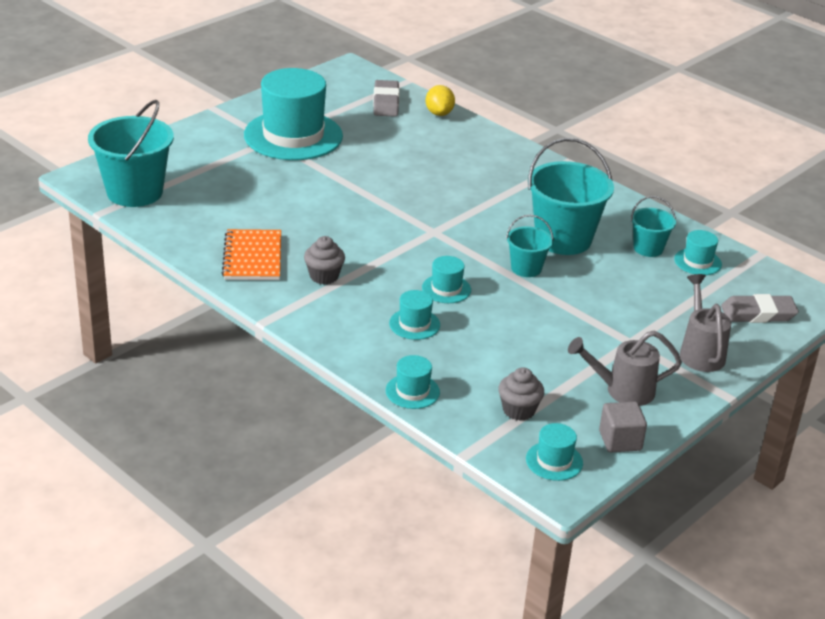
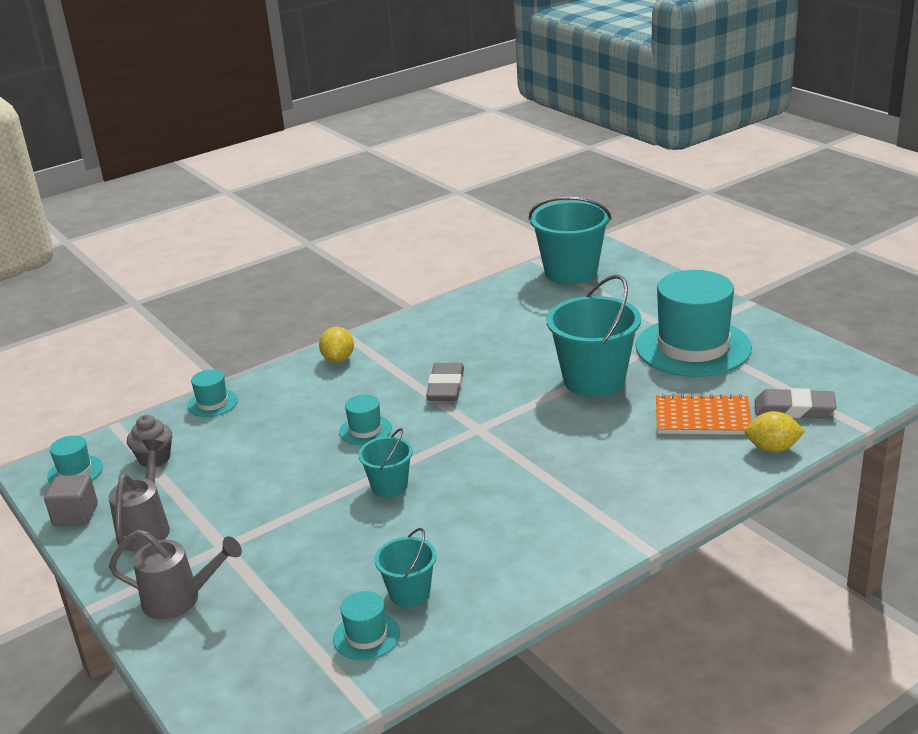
camera: 105 degrees right, 5 degrees down
(253, 257) = (449, 328): orange notebook -> orange notebook (702, 418)
(317, 320) = (338, 359): none -> yellow lemon
(324, 276) = (408, 363): grey cupcake -> none
(414, 324) = (312, 408): turquoise hat -> none
(563, 239) = (445, 521): turquoise bucket -> turquoise bucket (594, 380)
(758, 313) = (231, 672): grey eraser -> grey eraser (445, 387)

